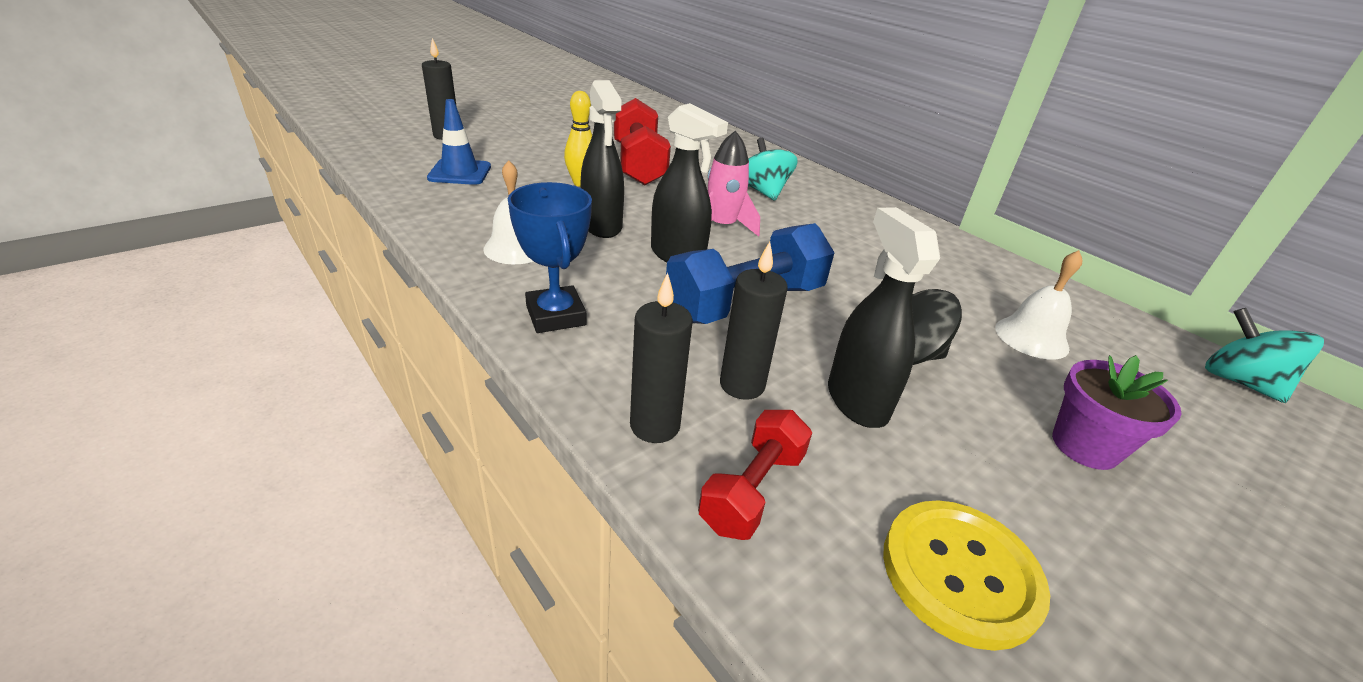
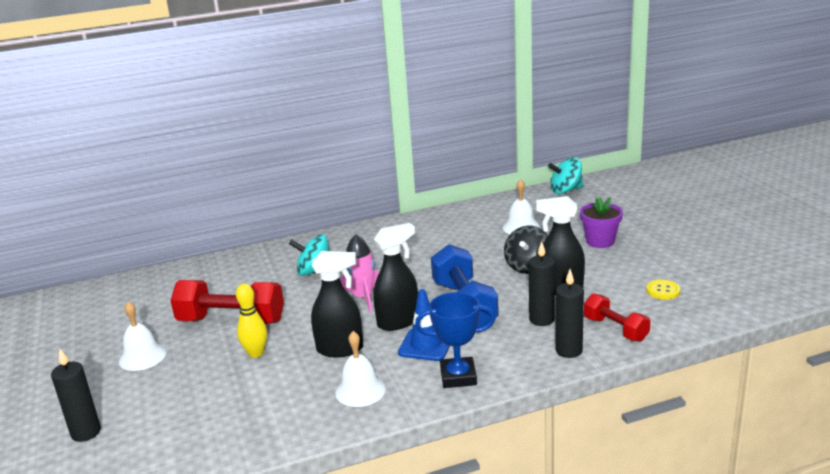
camera: 65 degrees left, 10 degrees down
(460, 172) = (195, 421): blue traffic cone -> blue traffic cone (426, 345)
(564, 138) = (142, 357): none -> white bell
(960, 573) = (663, 290): yellow button -> yellow button, size x0.54

